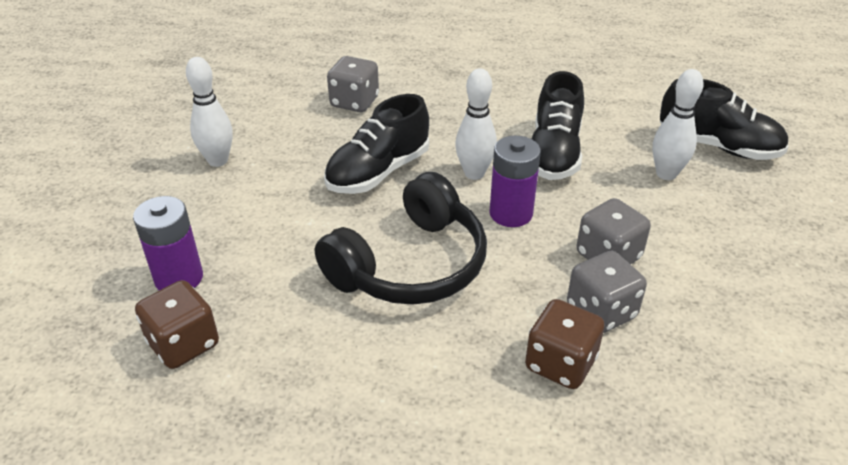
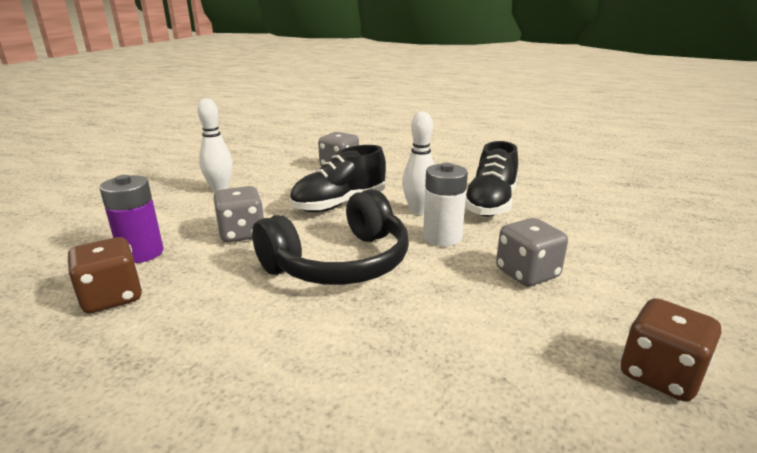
camera: 10 degrees right, 15 degrees down
(511, 213) = (442, 237): purple battery -> white battery
(560, 363) = (460, 354): brown dice -> brown dice (659, 374)
(601, 312) = (512, 315): grey dice -> grey dice (242, 233)
(666, 174) = (590, 224): white bowling pin -> none
(718, 147) = (639, 210): black shoe -> none

